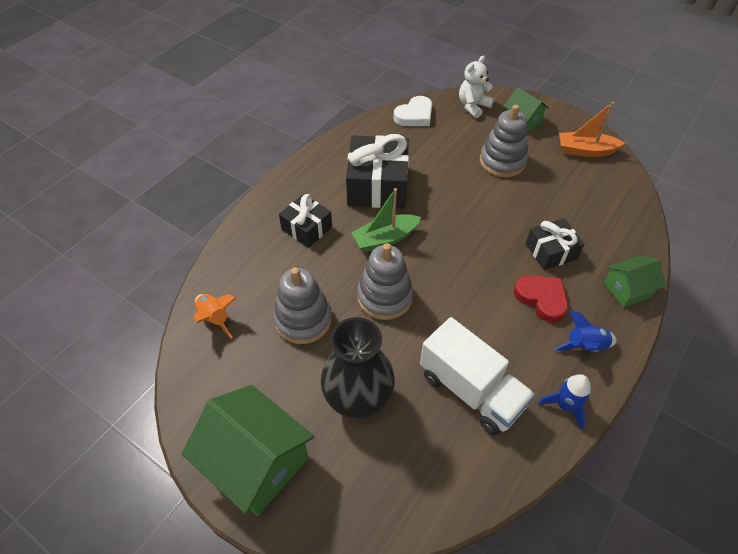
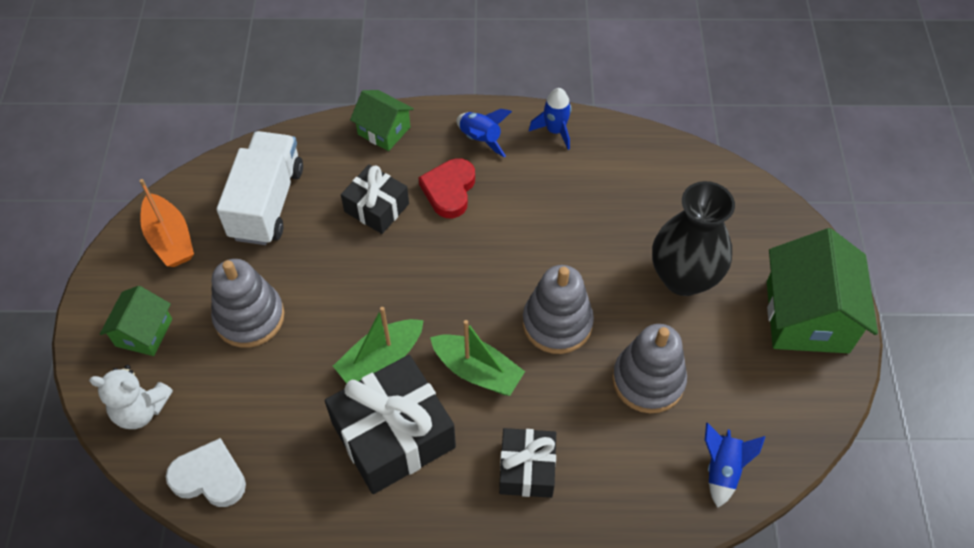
camera: 125 degrees left, 5 degrees up
(215, 318) = (722, 469): orange rocket -> blue rocket
(429, 201) = (381, 360): none -> green boat
(471, 390) = (598, 200): white truck -> white truck (267, 203)

